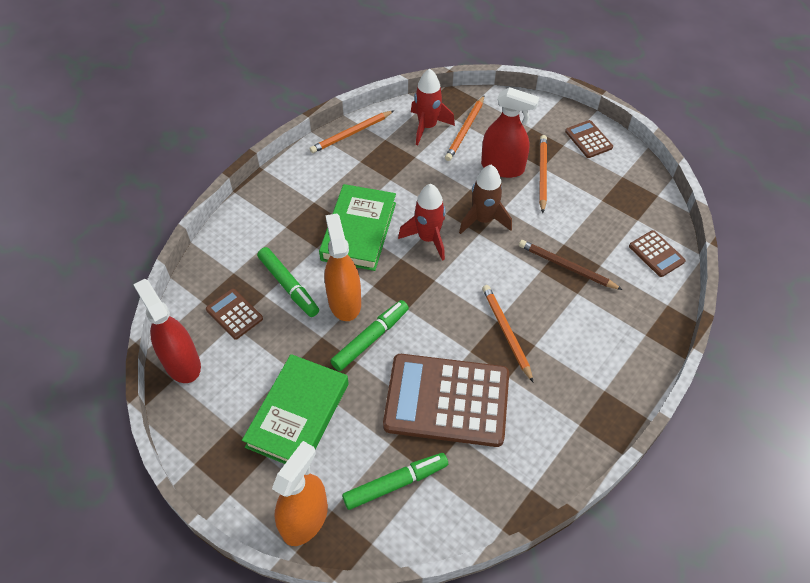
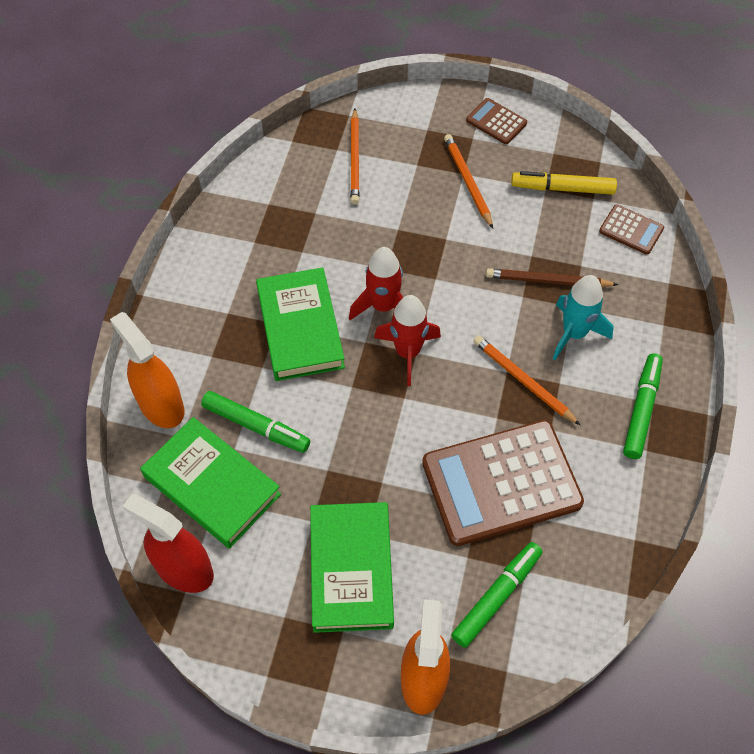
camera: 25 degrees left, 5 degrees up
(234, 314) = (212, 485): brown calculator -> green book
(344, 302) = (330, 418): orange spray bottle -> orange spray bottle (161, 405)
(351, 134) = (225, 211): orange pencil -> none
(370, 339) = (383, 449): green marker -> green marker (641, 409)
(427, 127) = (309, 170): red rocket -> red rocket (408, 352)
(483, 220) = (432, 261): brown rocket -> none
(502, 167) = (420, 189): red spray bottle -> none
(567, 313) = (574, 333): none -> turquoise rocket
(615, 204) = (562, 188): none -> yellow marker

